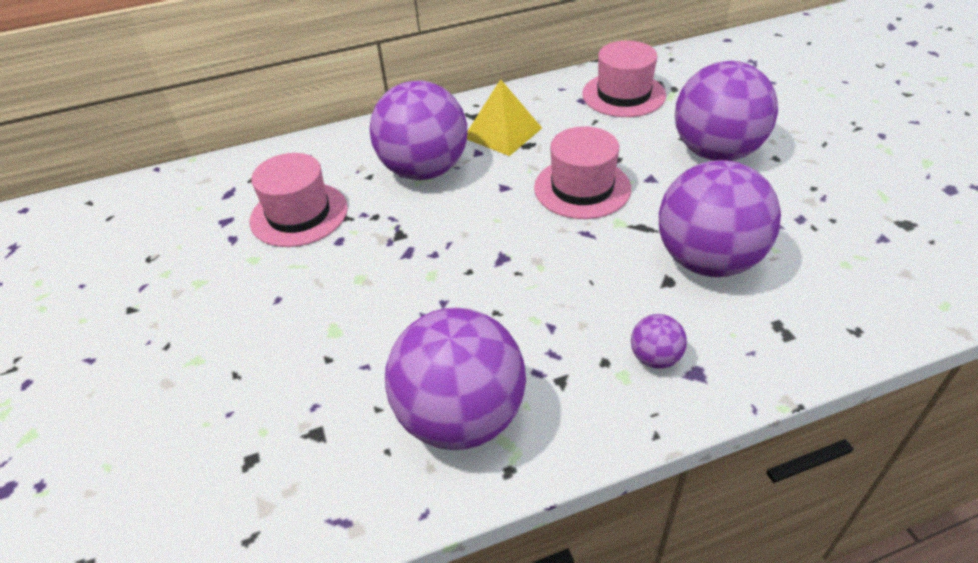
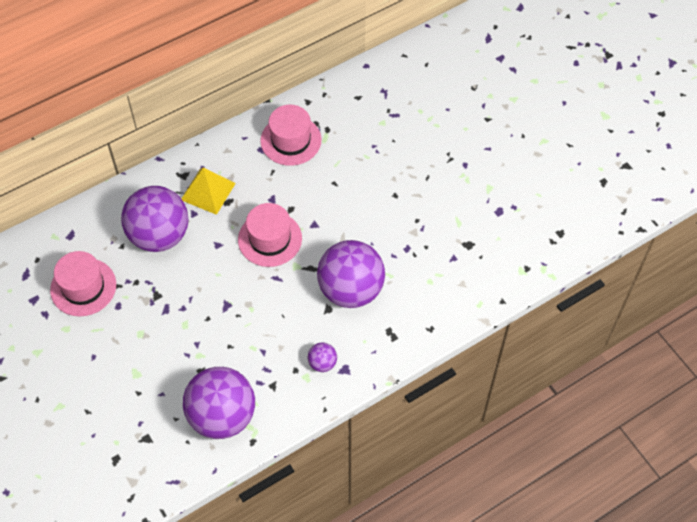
camera: 15 degrees left, 15 degrees up
(716, 152) = (356, 194): purple ball -> none

